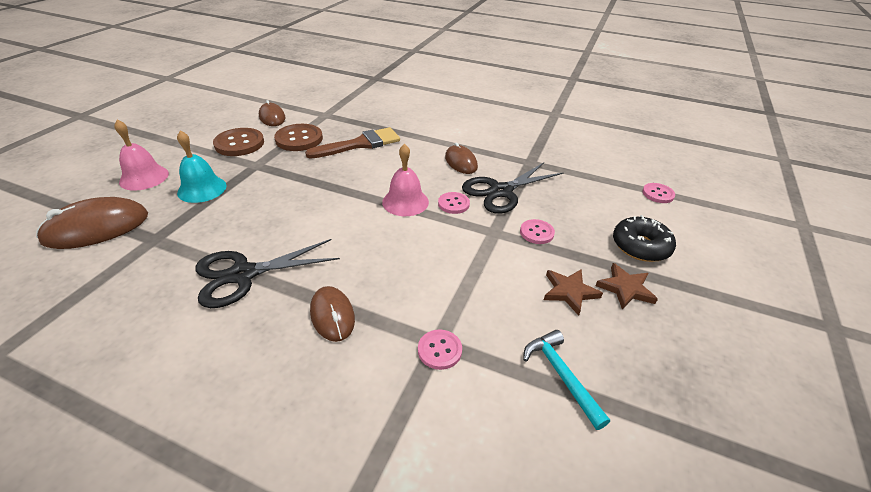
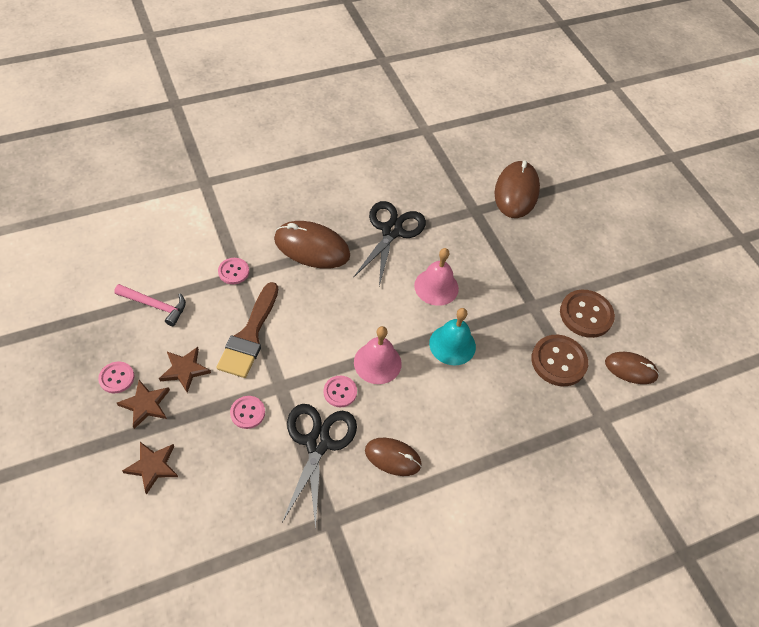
camera: 130 degrees right, 15 degrees up
(144, 177) = (571, 235): pink bell -> pink bell (436, 287)
(202, 189) = (521, 257): turquoise bell -> turquoise bell (452, 344)
(332, 315) = (312, 247): brown mouse -> brown mouse, size x1.61
(359, 144) = (505, 401): brown brush -> brown brush (250, 335)
(561, 376) = (155, 305): turquoise hammer -> pink hammer
(640, 246) = (153, 466): black donut -> brown star
(658, 194) = (167, 577): pink button -> pink button (117, 378)

